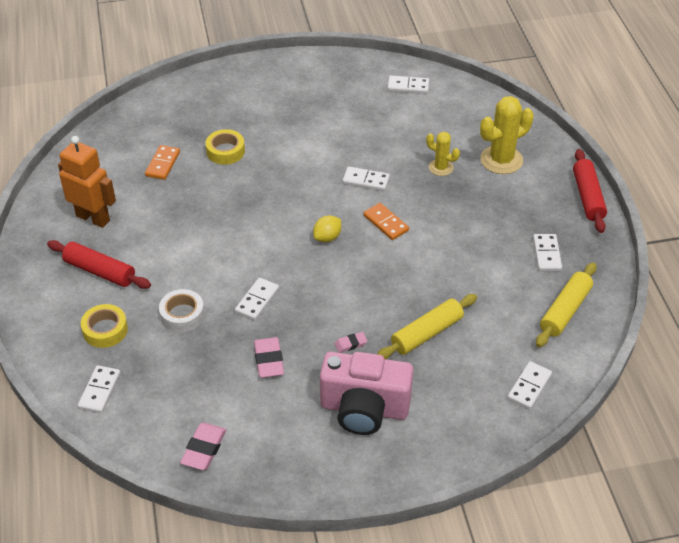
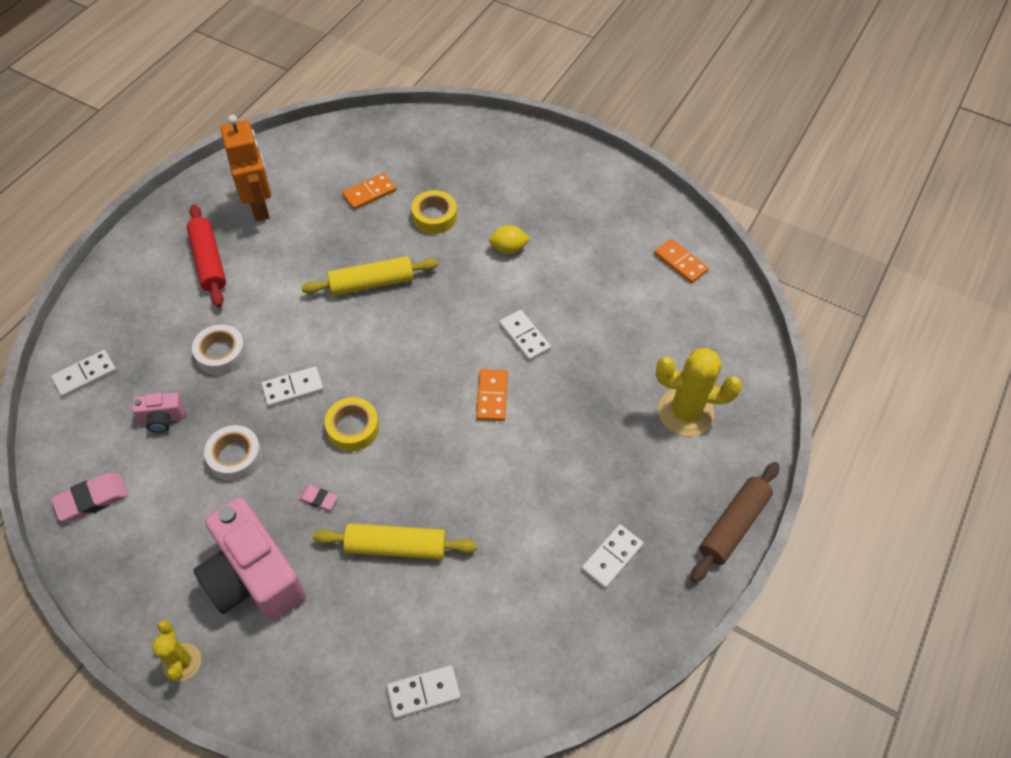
camera: 40 degrees right, 10 degrees up
(105, 330) = (151, 321): yellow tape -> yellow tape (353, 428)
(191, 375) = (162, 418): none -> pink camera
(269, 360) = (235, 456): pink eraser -> white tape
(327, 237) = (423, 371): yellow lemon -> yellow lemon (508, 249)
(408, 86) = (680, 263): white domino -> orange domino
(441, 167) = (613, 375): yellow cactus -> yellow cactus (182, 662)
(565, 310) = (557, 638): yellow rolling pin -> yellow rolling pin (371, 283)
(588, 197) = (733, 525): red rolling pin -> brown rolling pin

